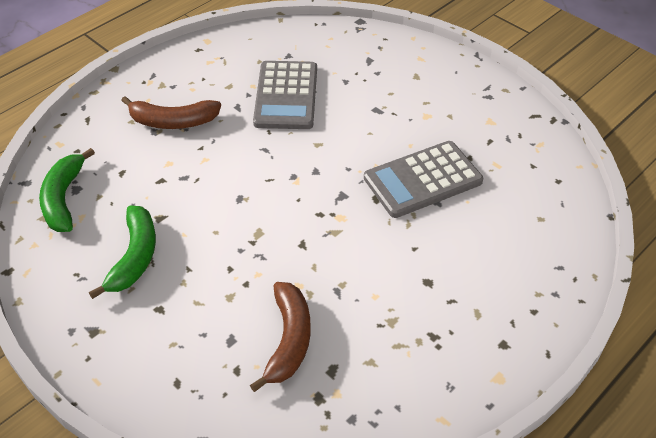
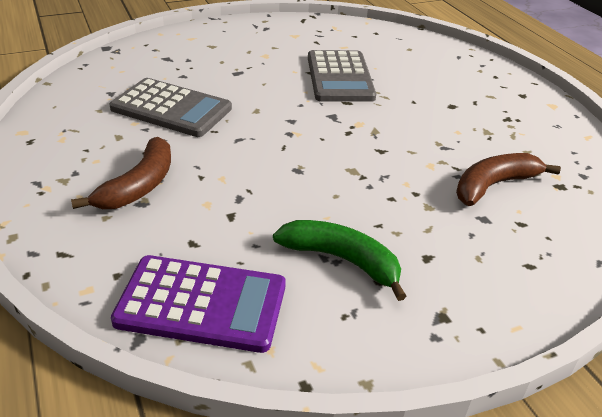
camera: 70 degrees left, 10 degrees down
(63, 199) = (202, 304): green banana -> purple calculator
(289, 340) = (493, 185): brown banana -> brown banana turned 60 degrees counterclockwise

